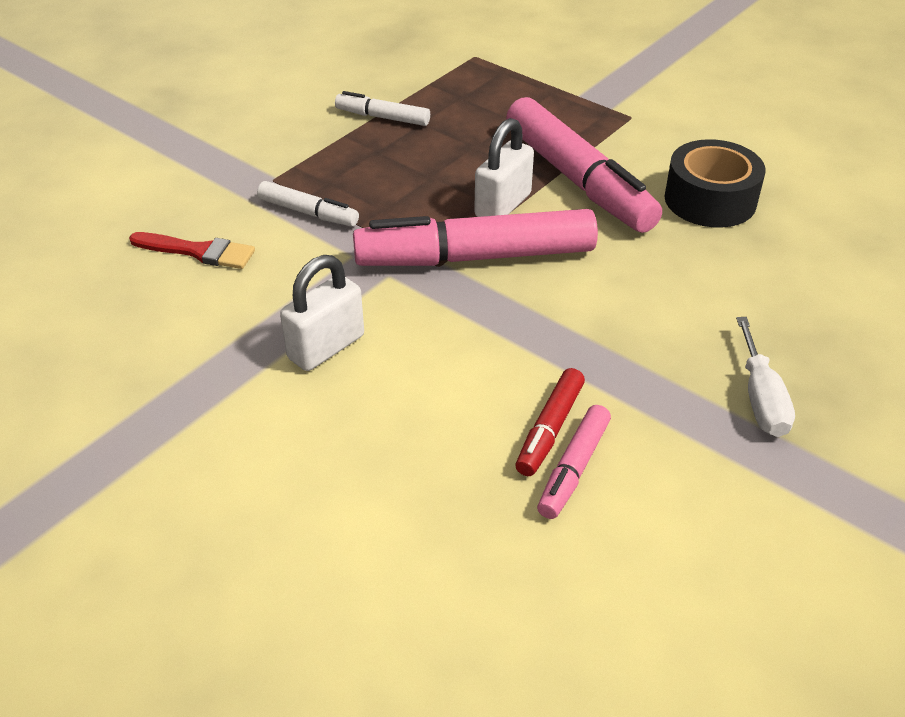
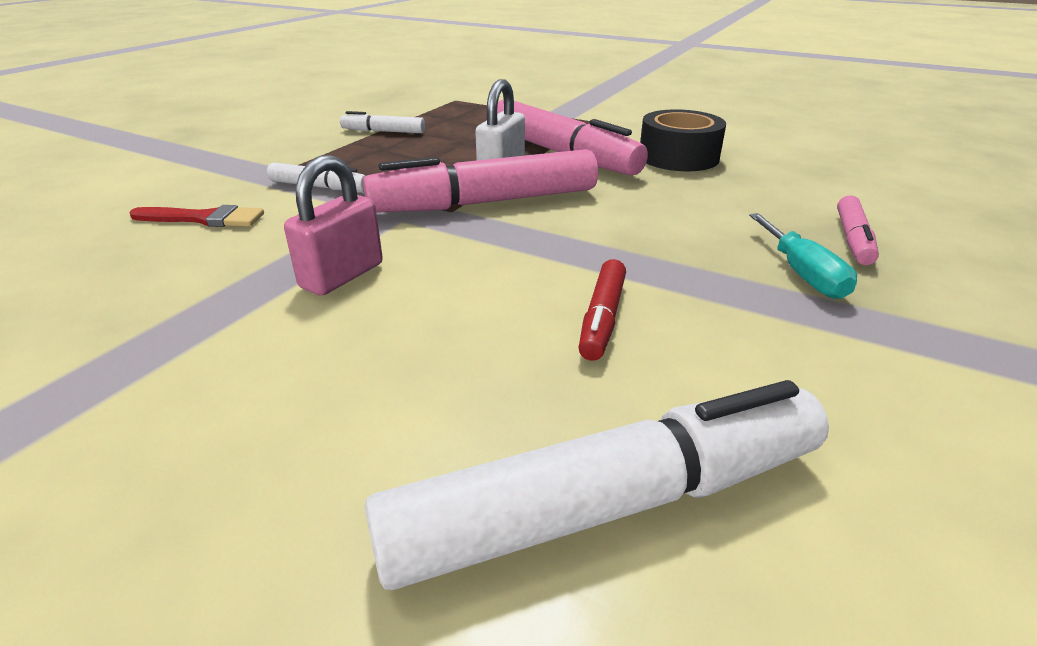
camera: 10 degrees left, 10 degrees down
(326, 347) = (342, 276): white padlock -> pink padlock
(501, 603) = (608, 505): none -> white marker
(573, 469) = (642, 350): pink marker -> pink marker (853, 239)
(761, 398) = (802, 274): white screwdriver -> turquoise screwdriver

